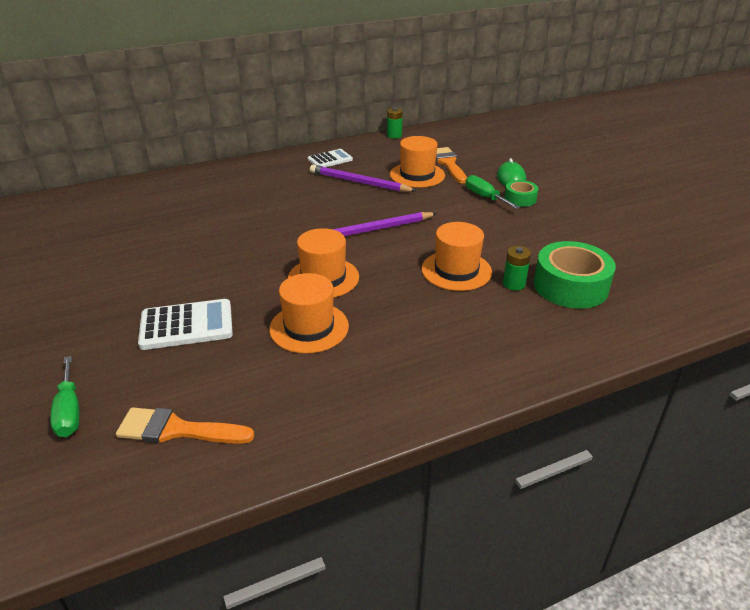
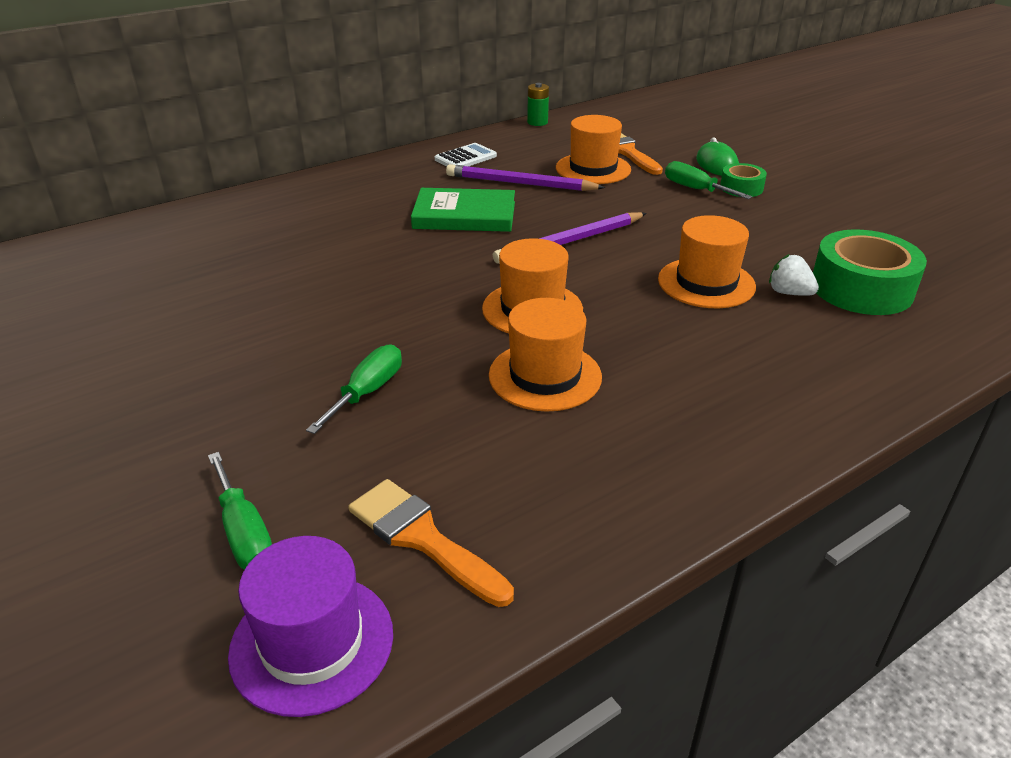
camera: 10 degrees left, 0 degrees up
(79, 488) = (312, 642): none -> purple hat
(177, 430) = (422, 538): orange brush -> orange brush turned 45 degrees clockwise
(186, 325) = (367, 392): white calculator -> green screwdriver
(309, 203) = (464, 215): none -> green book
(514, 284) = (789, 293): green battery -> white strawberry

